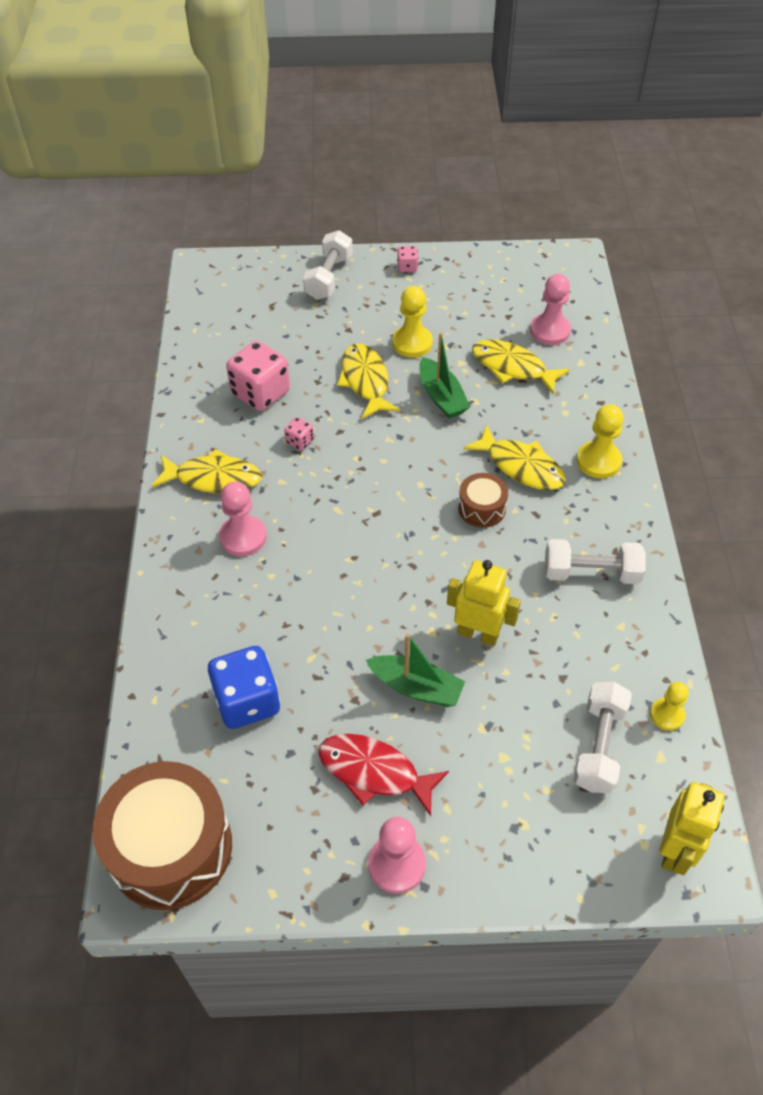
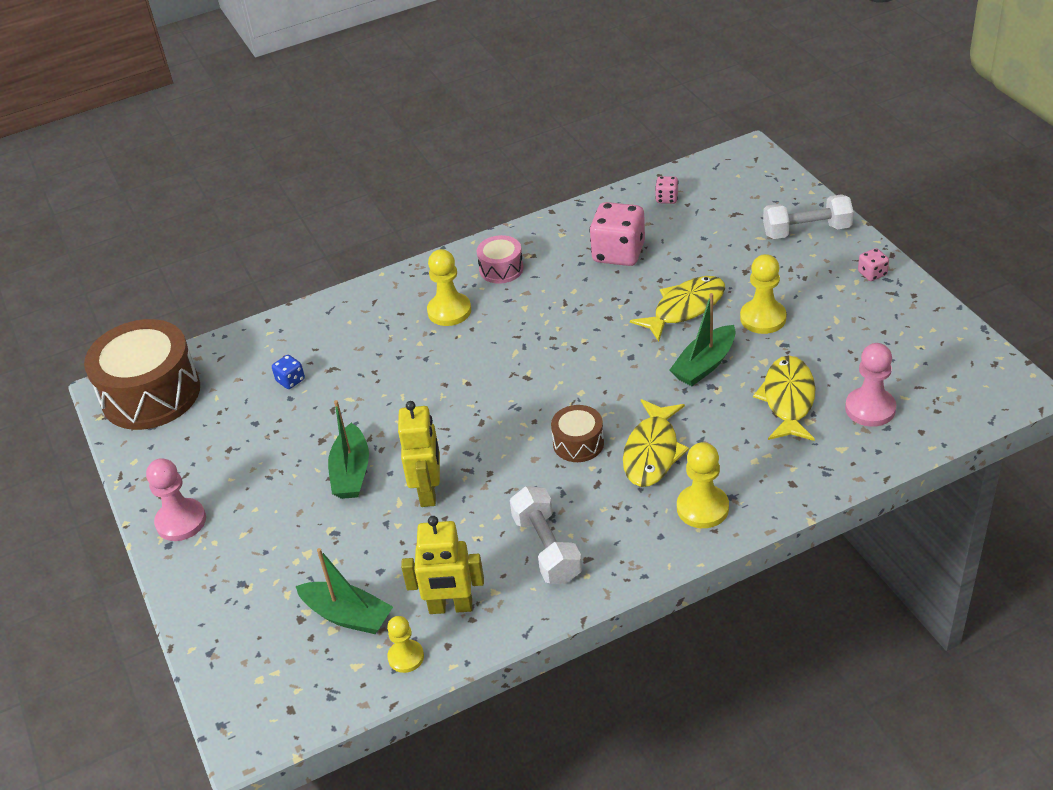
camera: 70 degrees right, 10 degrees down
(213, 478) = (501, 269): yellow fish -> pink drum
(243, 537) = (449, 311): pink pawn -> yellow pawn
(247, 701) = (290, 380): blue dice -> blue dice, size x0.47
(299, 441) = (578, 299): pink dice -> pink dice (667, 198)
(374, 772) = (258, 477): red fish -> none
(599, 746) = (347, 615): white dumbbell -> green boat
(675, 850) = (261, 704): yellow robot -> yellow robot (450, 607)

